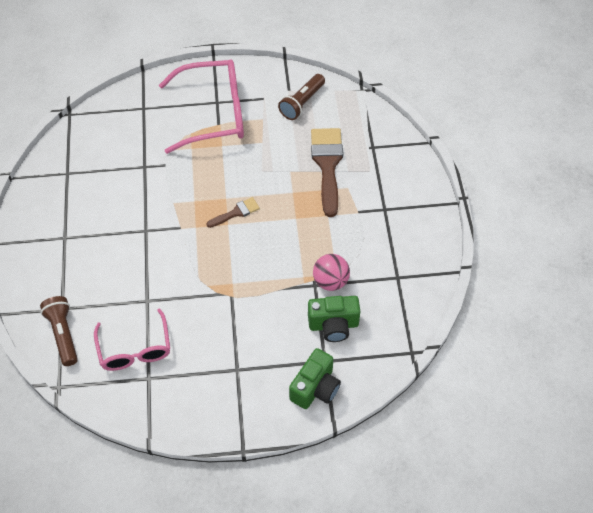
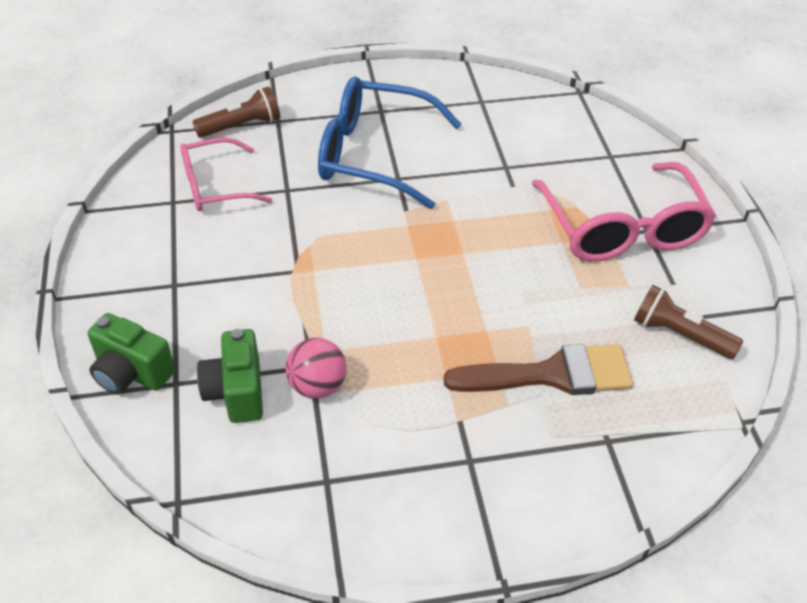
camera: 85 degrees right, 10 degrees down
(117, 244) = (373, 155): none -> blue glasses
(236, 212) = (438, 266): brown brush -> none

